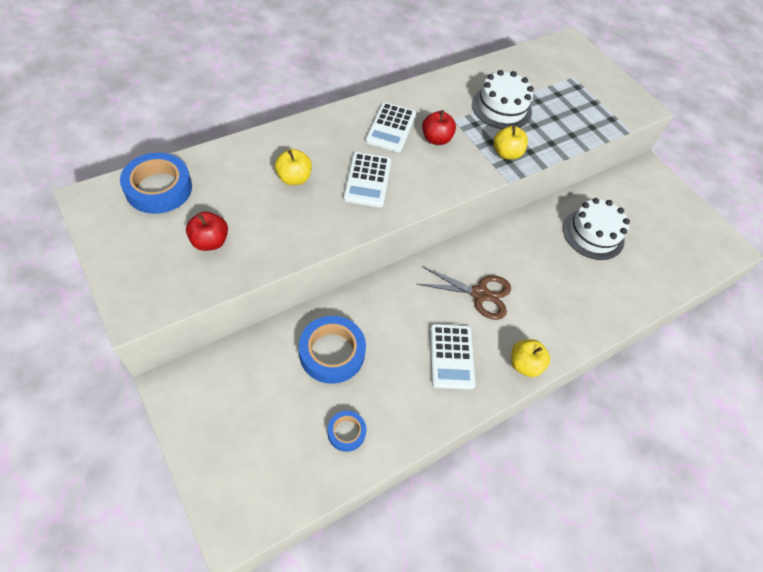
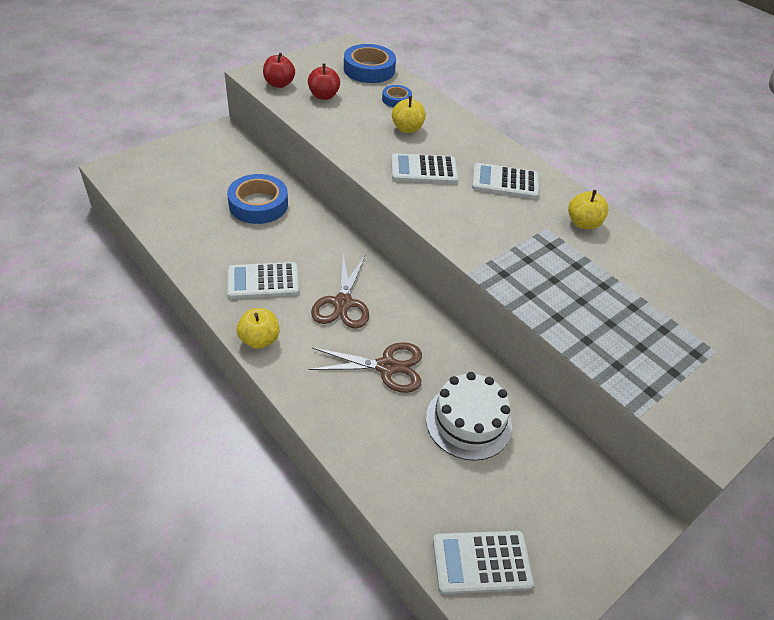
camera: 85 degrees right, 10 degrees down
(346, 432) = (184, 217): blue tape -> blue tape (396, 99)
(436, 139) = (506, 214): red apple -> red apple (279, 84)
(501, 108) = (594, 270): white cake -> none
(506, 153) = (514, 272): yellow apple -> yellow apple (583, 223)
(548, 274) = (386, 367): none -> brown scissors
(693, 252) = (481, 562): none -> white calculator

